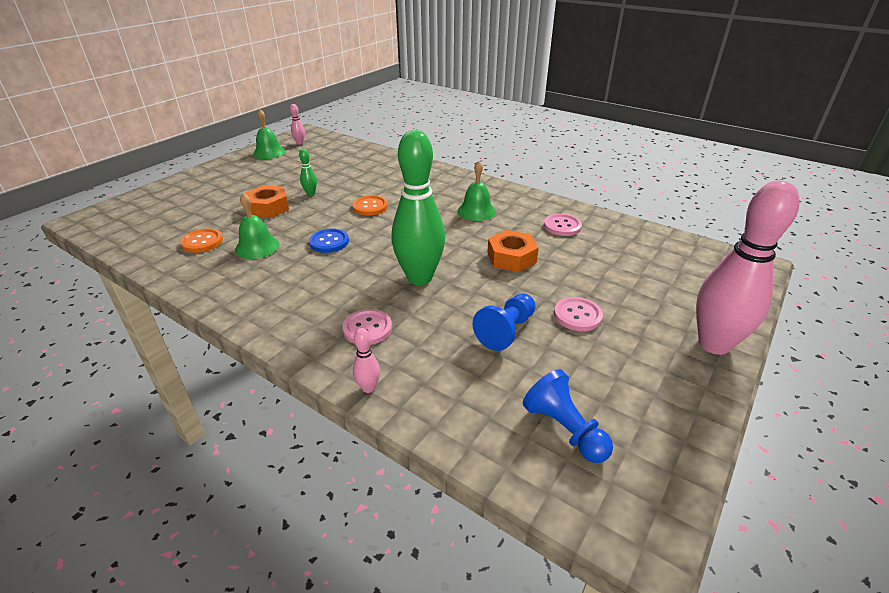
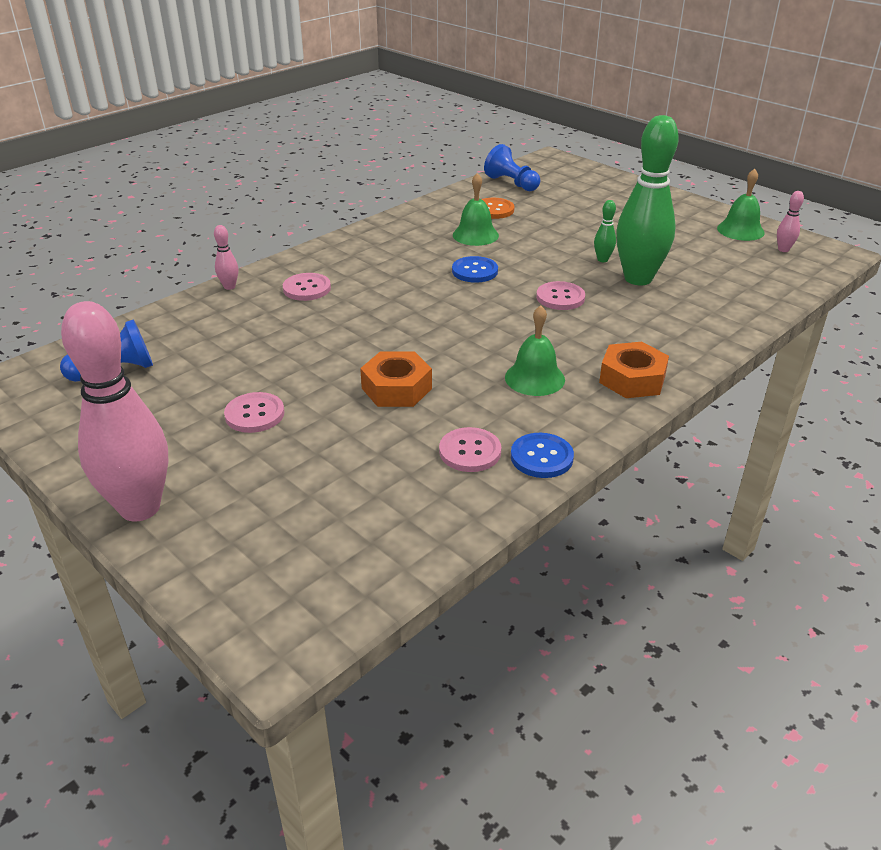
camera: 100 degrees right, 0 degrees up
(268, 208) = (565, 237): orange nut -> orange nut (632, 379)
(370, 207) = (560, 297): orange button -> pink button
(419, 277) = (379, 320): green bowling pin -> green bowling pin (638, 279)
(506, 331) = (257, 362): blue pawn -> blue pawn (511, 183)
(553, 206) = (541, 457): none -> blue button

